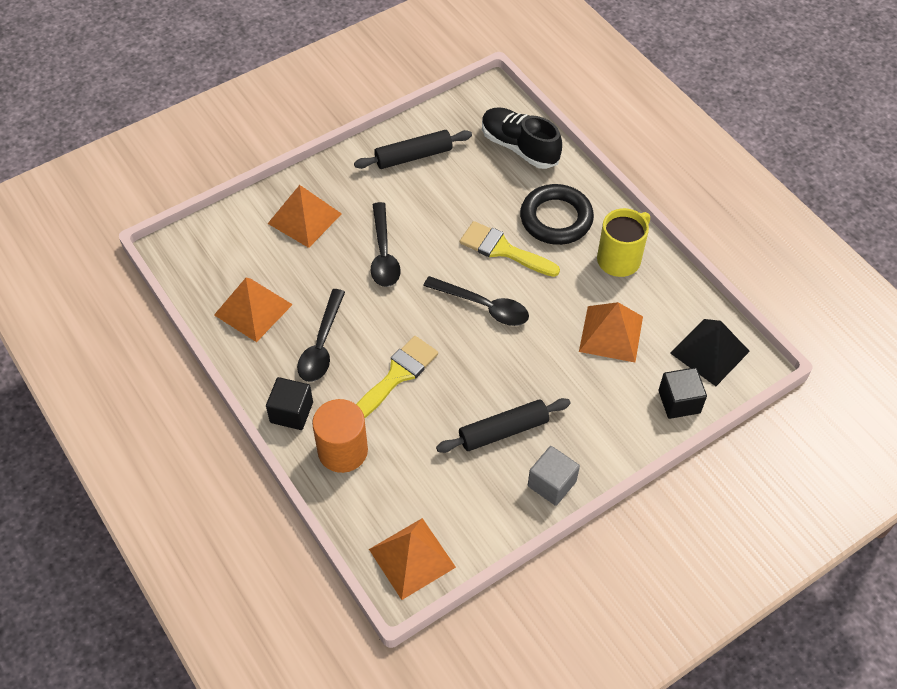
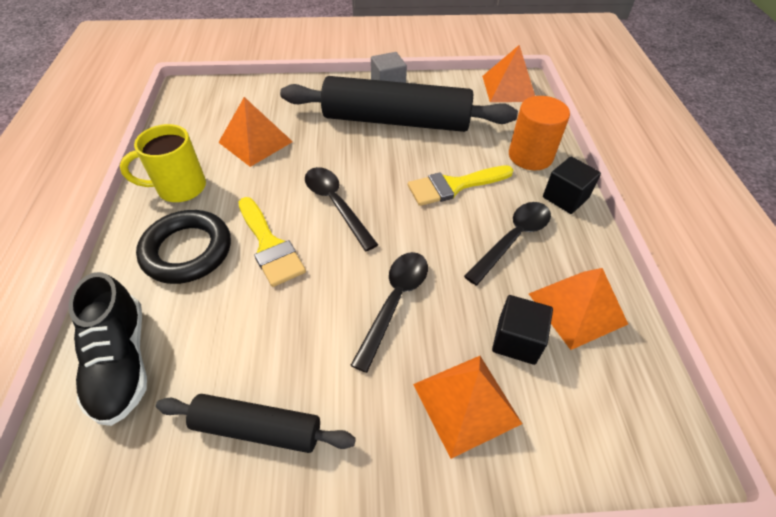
camera: 150 degrees left, 5 degrees down
(503, 430) = (396, 121): black rolling pin -> black rolling pin, size x1.91
(679, 402) = (260, 90): black cube -> black cube (516, 340)
(710, 352) = (203, 104): black pyramid -> none

